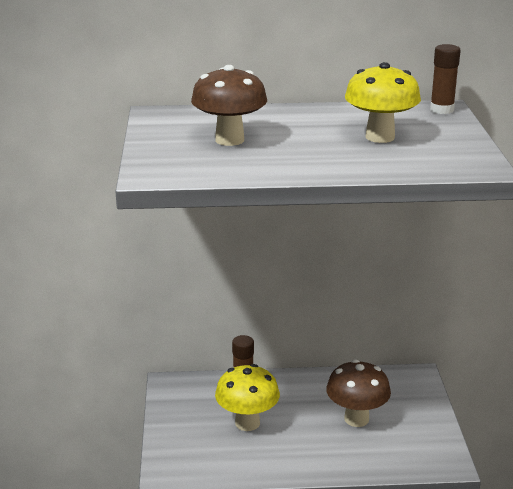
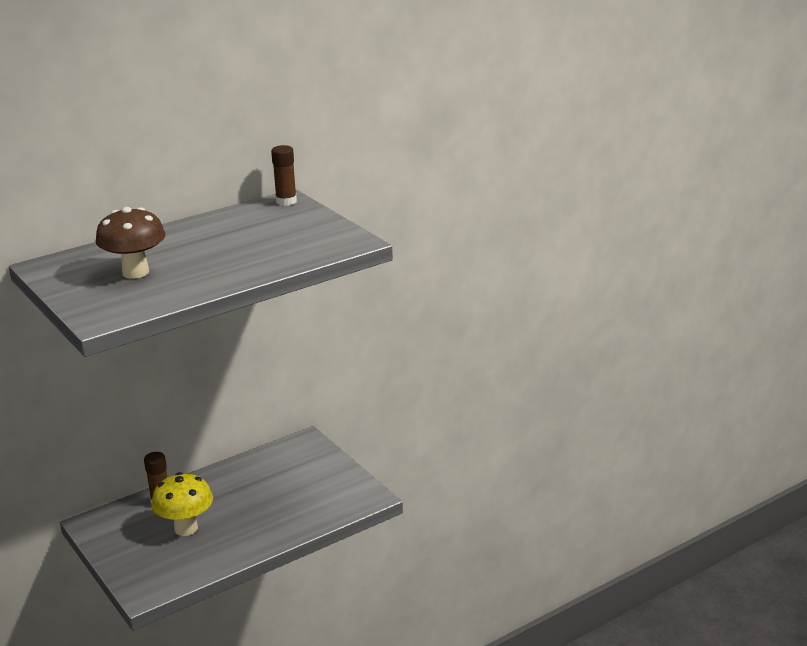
camera: 30 degrees left, 0 degrees up
(356, 419) = (277, 491): brown mushroom -> none
(380, 137) = (258, 238): yellow mushroom -> none

